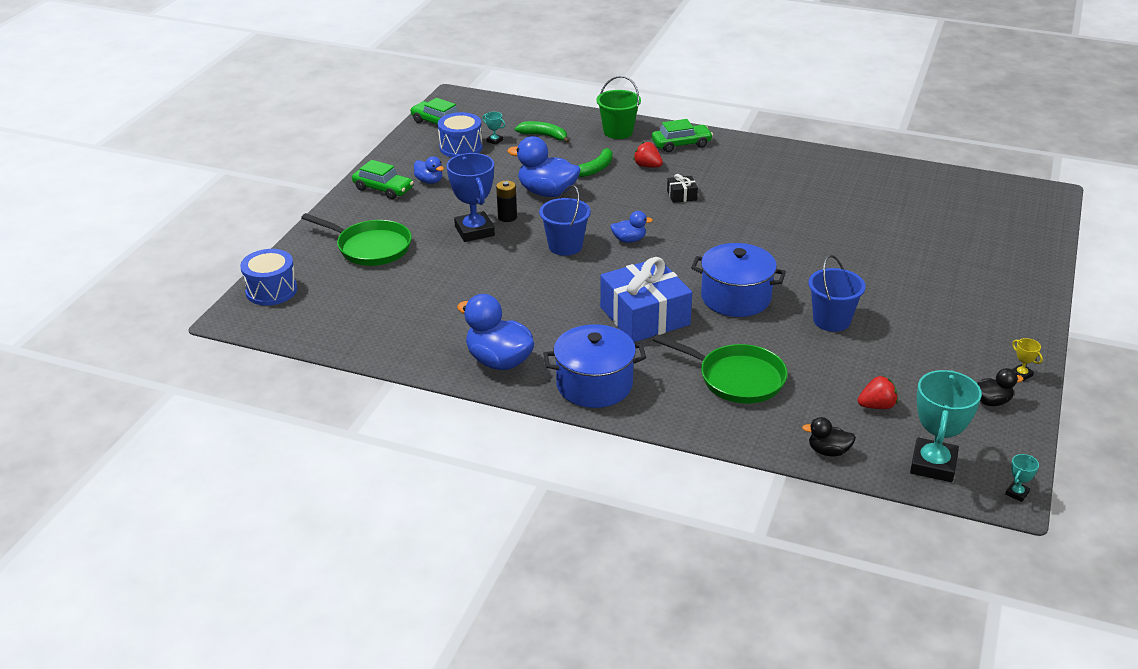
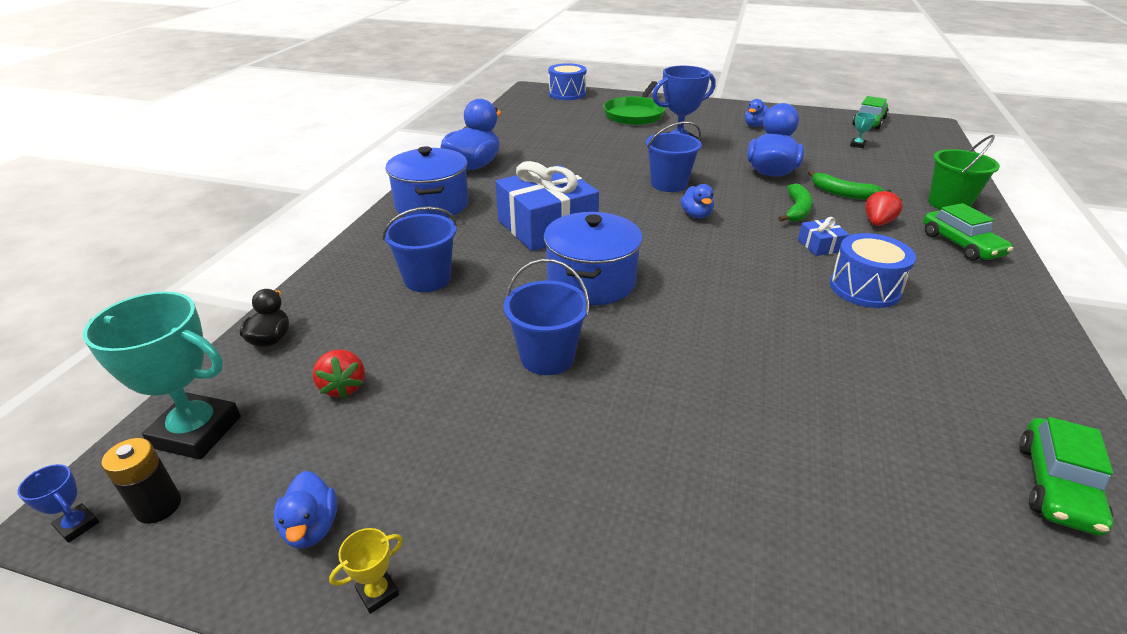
camera: 85 degrees right, 0 degrees up
(383, 189) = (729, 112): green car -> green car (1056, 486)
(461, 147) = (829, 133): blue drum -> blue drum (864, 288)
(507, 217) = (710, 157): black battery -> black battery (159, 506)
(544, 136) = (893, 166): green banana -> green banana (796, 210)
(682, 195) = (820, 245): black gift -> blue gift
(736, 378) = (427, 279): green pan -> blue bucket
(991, 401) = (311, 527): black duck -> blue duck
(1017, 493) = (77, 525): turquoise trophy -> blue trophy

